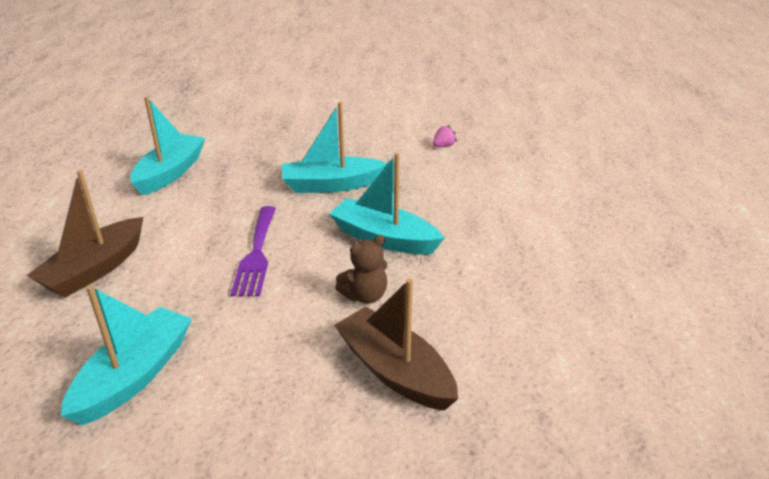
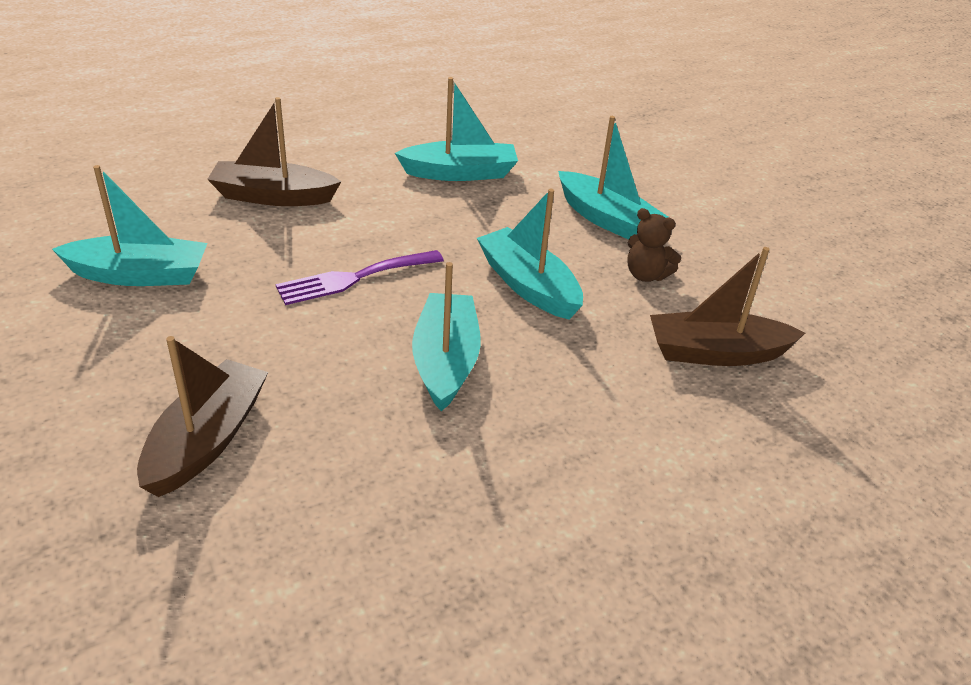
camera: 60 degrees right, 5 degrees up
(288, 137) = (606, 219): none -> turquoise boat
(365, 296) = (325, 379): brown teddy bear -> brown teddy bear (646, 275)
(443, 146) = (716, 353): pink strawberry -> brown boat

